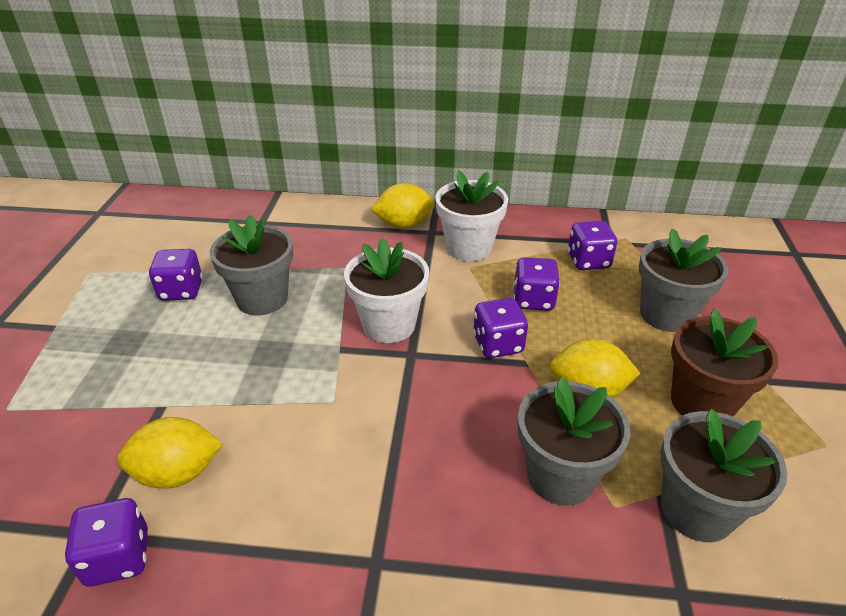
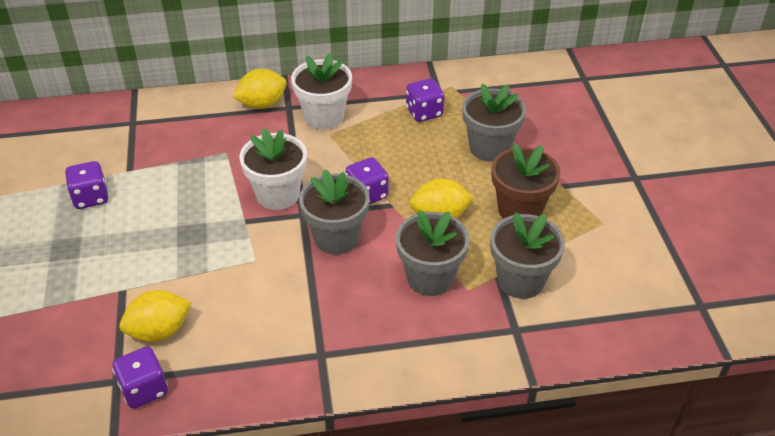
camera: 15 degrees left, 5 degrees up
(262, 299) = (164, 192): grey flower pot -> grey flower pot (336, 238)
(533, 300) = (387, 154): purple dice -> none

